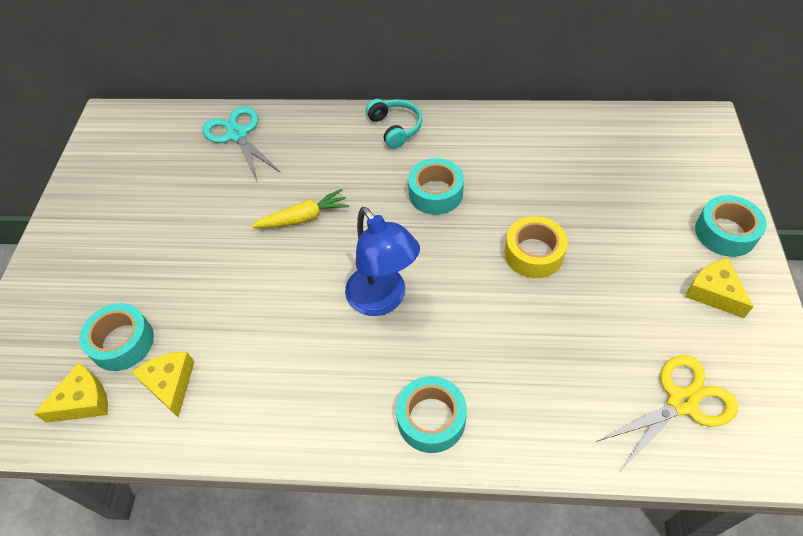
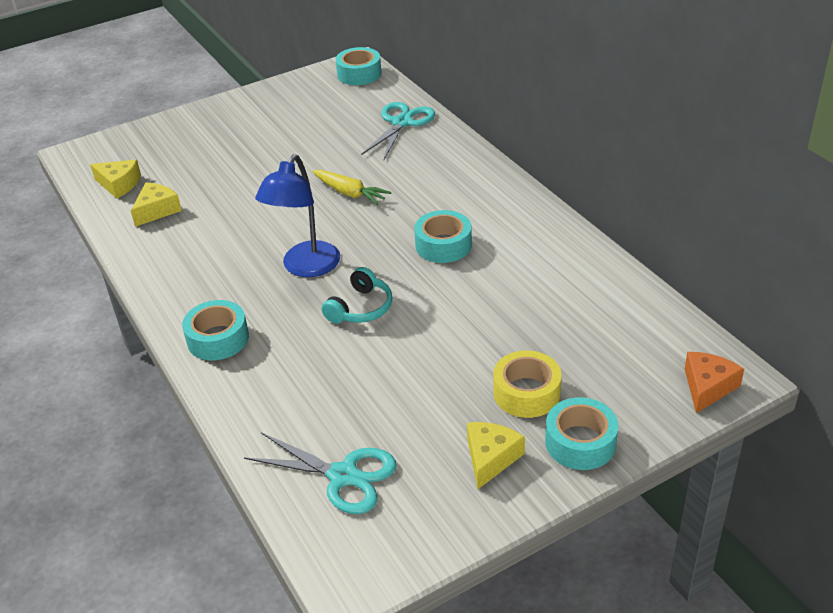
camera: 55 degrees right, 15 degrees down
(122, 342) = (173, 175): turquoise tape -> turquoise tape (359, 74)
(395, 128) = (496, 191): turquoise headphones -> turquoise headphones (360, 308)
(533, 253) = (429, 327): yellow tape -> yellow tape (526, 393)
(682, 402) = (343, 476): yellow scissors -> turquoise scissors
(707, 139) = (707, 387): none -> orange cheese

